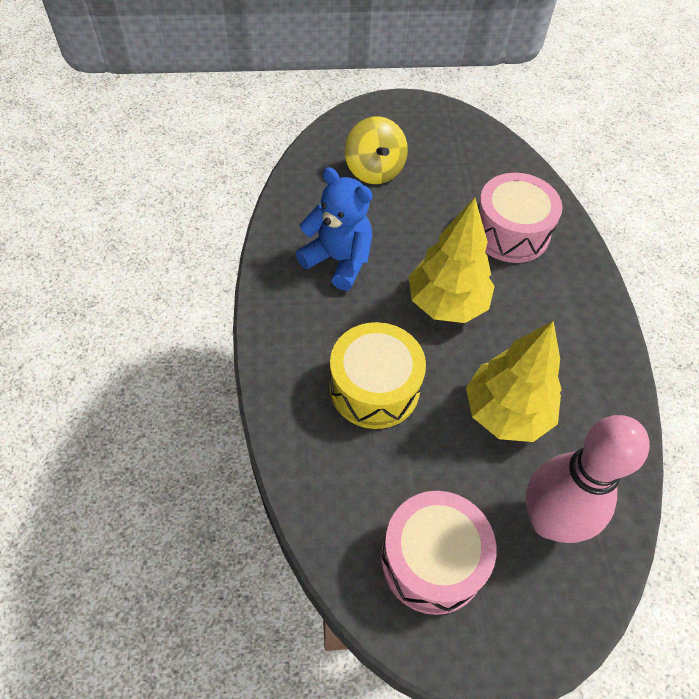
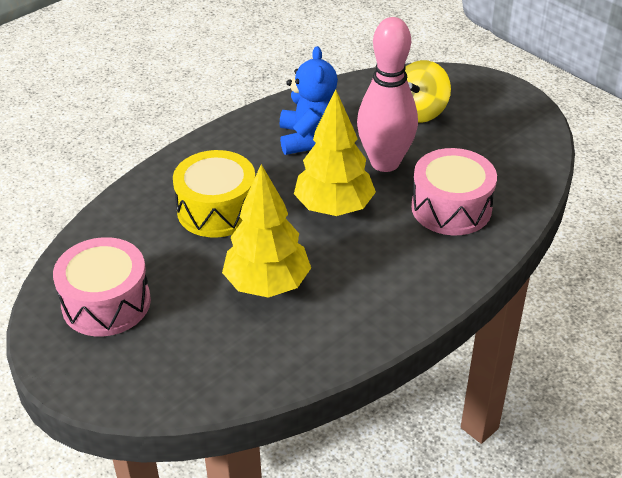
camera: 55 degrees right, 15 degrees down
(549, 521) = (194, 349): pink bowling pin -> pink bowling pin (385, 162)

